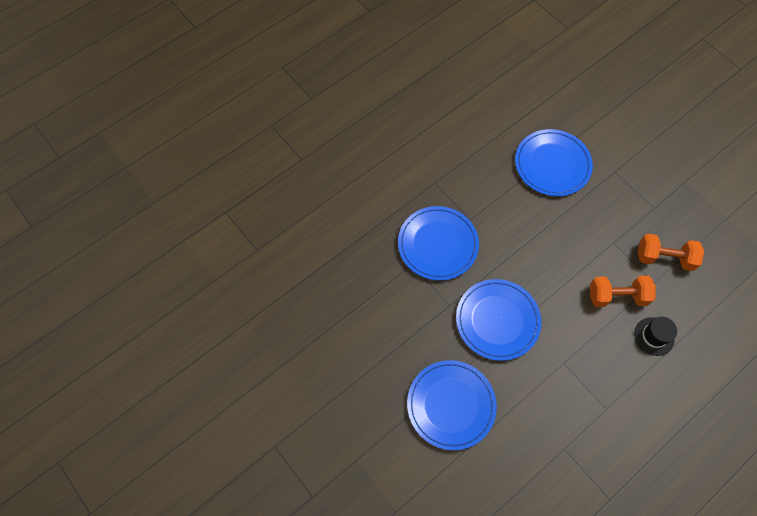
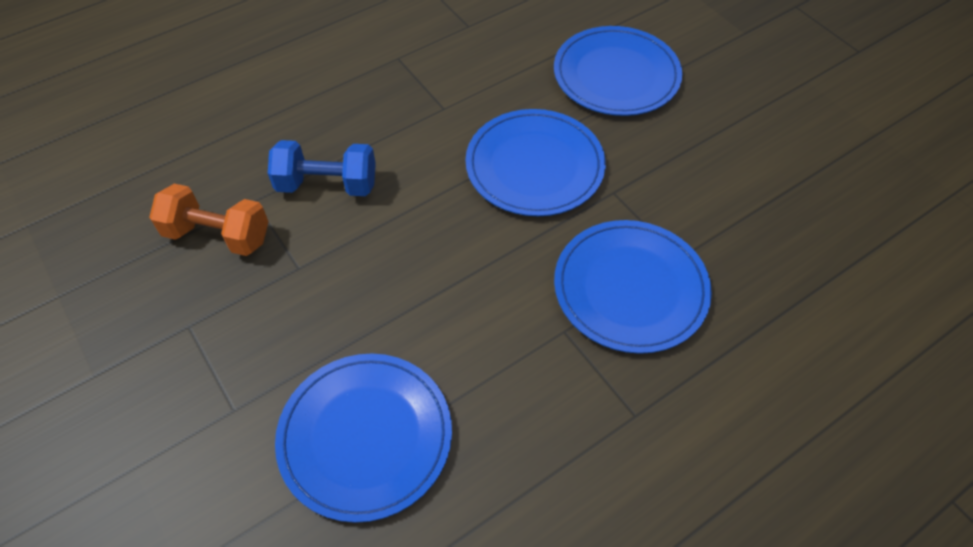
camera: 175 degrees left, 10 degrees down
(617, 296) = (327, 184): orange dumbbell -> blue dumbbell
(654, 336) = (292, 130): black hat -> none

